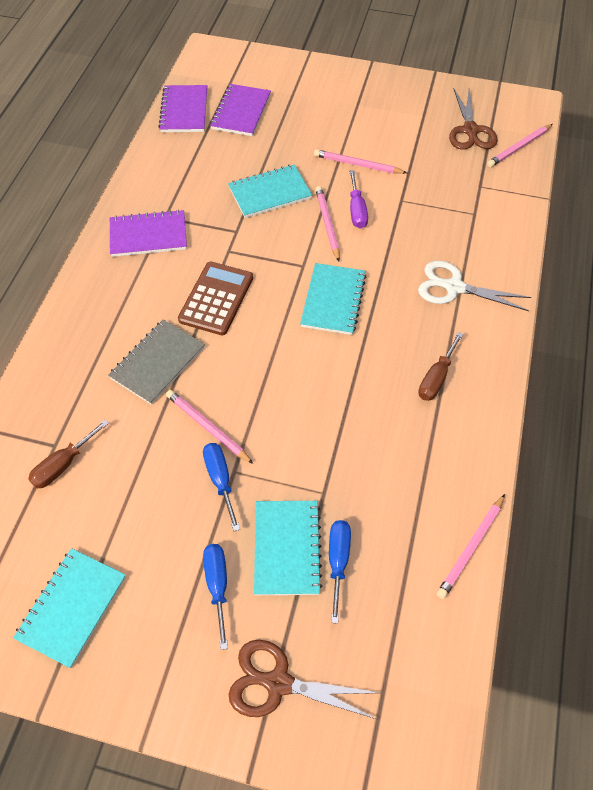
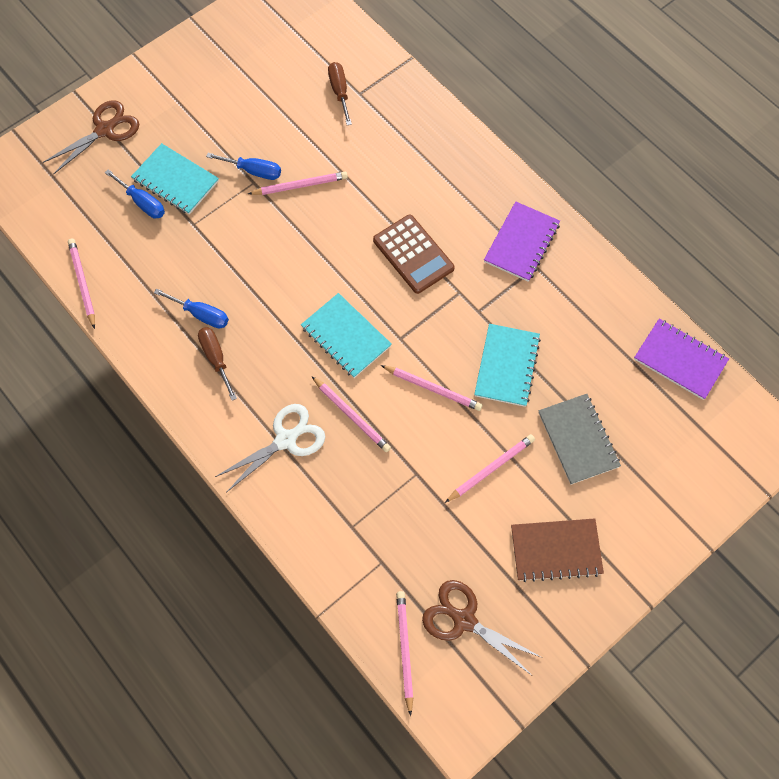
camera: 125 degrees right, 10 degrees up
(72, 607) = (237, 56): turquoise notebook -> none
(157, 363) = (381, 184): grey notebook -> grey notebook (578, 439)
(217, 586) = (185, 132): blue screwdriver -> blue screwdriver (201, 314)
(241, 112) = (644, 411): purple notebook -> none
(356, 210) = (431, 425): purple screwdriver -> none
(381, 111) = (556, 550): none -> brown notebook
(395, 259) = (351, 415): none -> pink pencil

